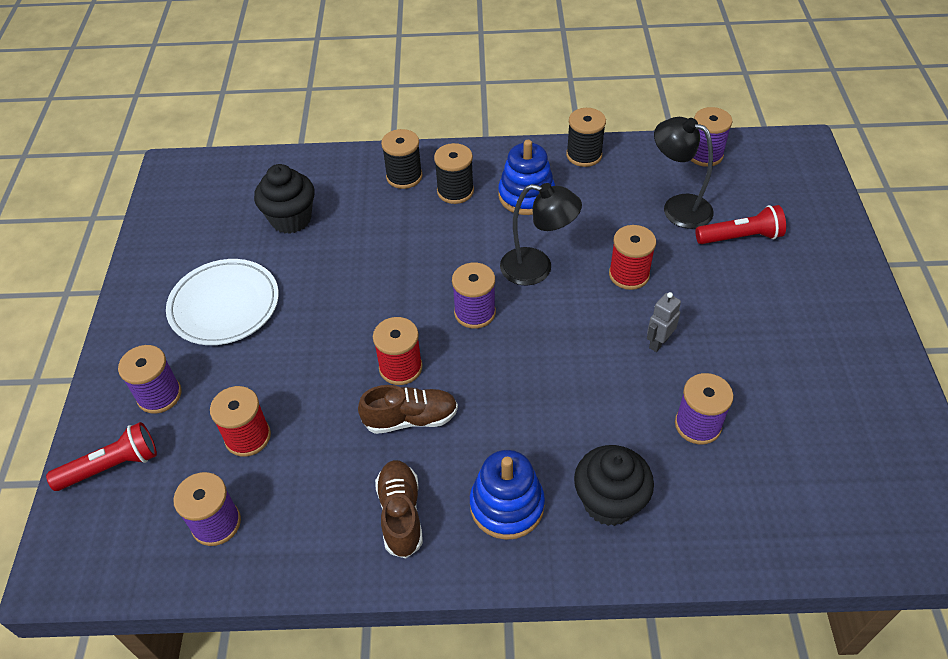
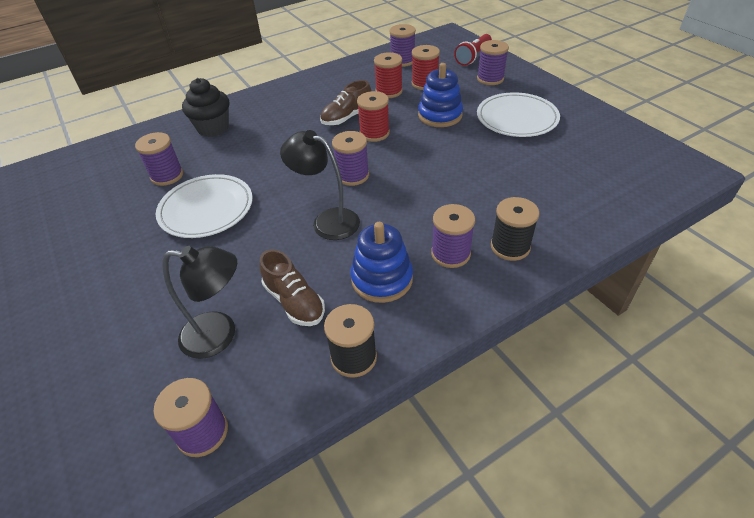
camera: 150 degrees right, 5 degrees down
(291, 219) = (551, 176): black cupcake -> none
(401, 514) = (320, 90): brown shoe -> brown shoe (294, 302)
(455, 191) = (450, 254): black spool -> purple spool
(507, 505) = (269, 109): blue stacking toy -> blue stacking toy (440, 115)
(537, 268) = (327, 221): black lamp -> black lamp turned 45 degrees clockwise
(629, 275) = (247, 247): red spool -> red spool (389, 91)
(658, 343) = (206, 209): grey robot -> white plate
(740, 237) = (145, 328): red flashlight -> none

